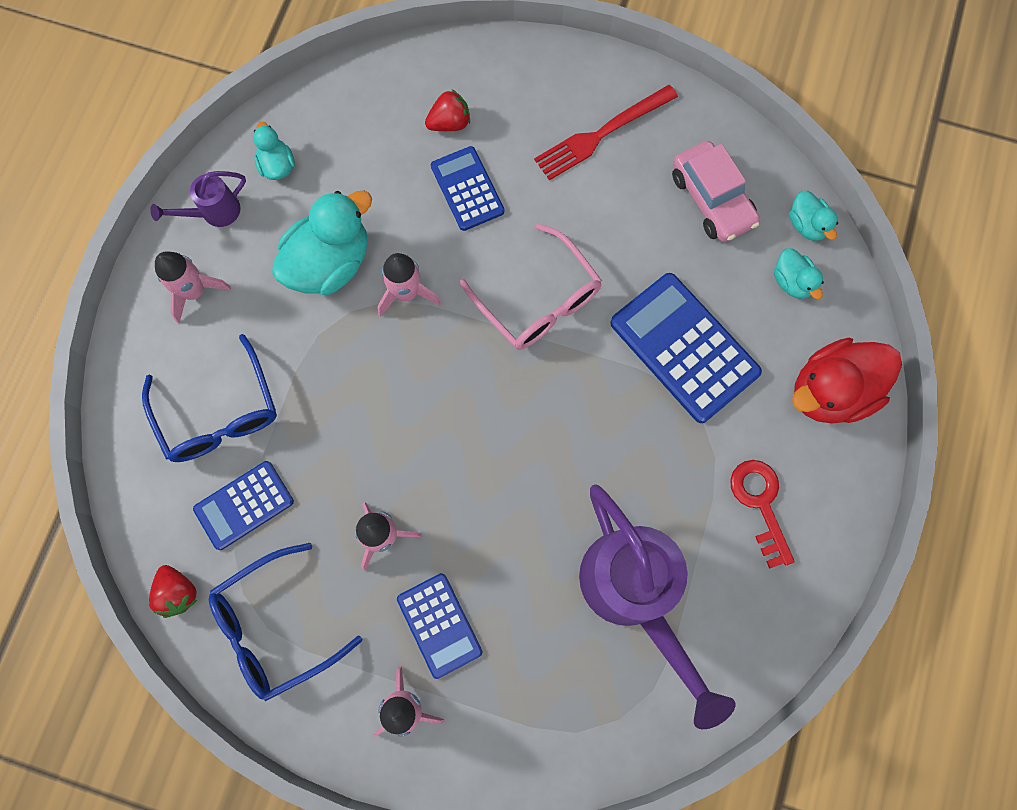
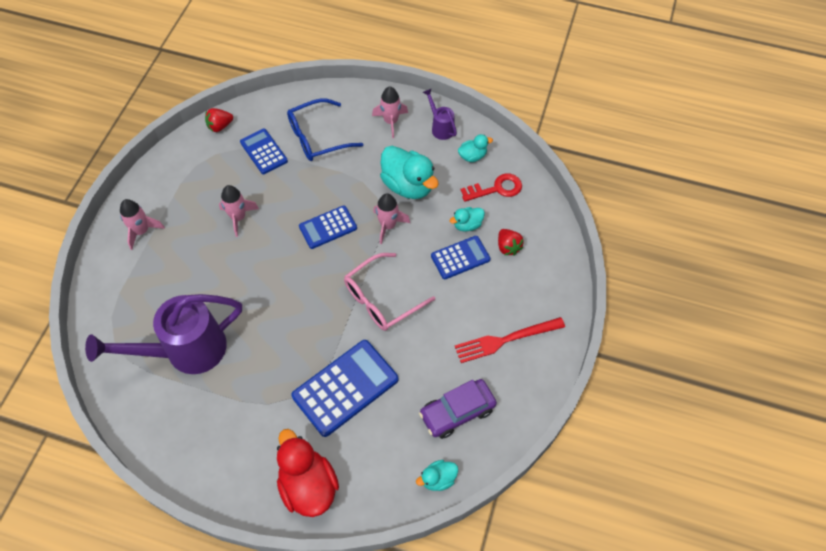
camera: 90 degrees right, 15 degrees down
(275, 627) = (195, 169): blue glasses -> none
(439, 625) = (184, 246): blue calculator -> blue calculator (328, 227)
(601, 134) = (505, 340): red fork -> red fork turned 75 degrees counterclockwise
(712, 199) = (457, 412): pink car -> purple car
(760, 504) = (233, 431): red key -> red key (496, 189)
(791, 282) = (392, 464): turquoise duck -> turquoise duck (467, 225)

